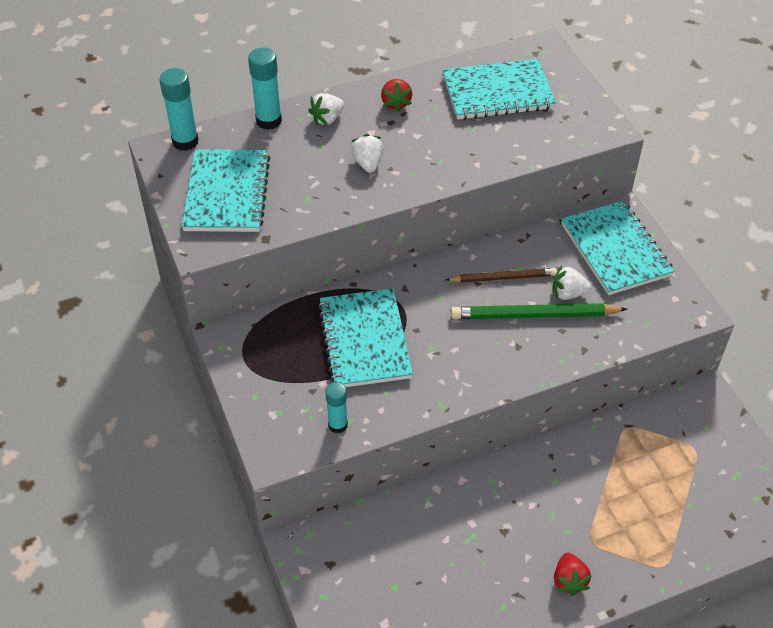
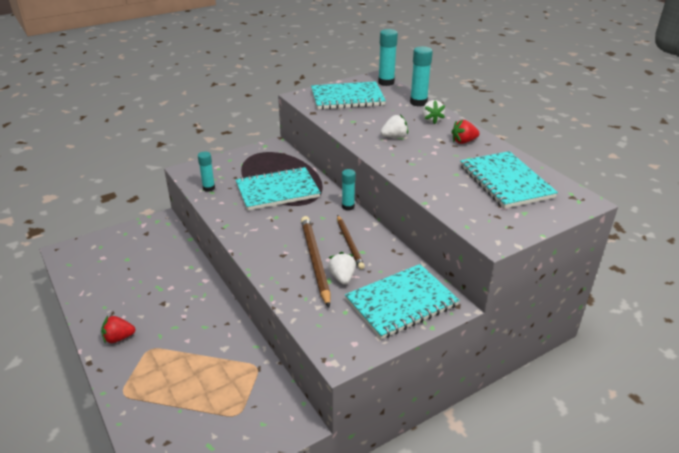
camera: 80 degrees right, 15 degrees down
(327, 119) = (431, 120): white strawberry -> white strawberry turned 135 degrees counterclockwise
(421, 268) = (348, 207): none -> turquoise glue stick
(534, 315) = (315, 261): green pencil -> brown pencil

